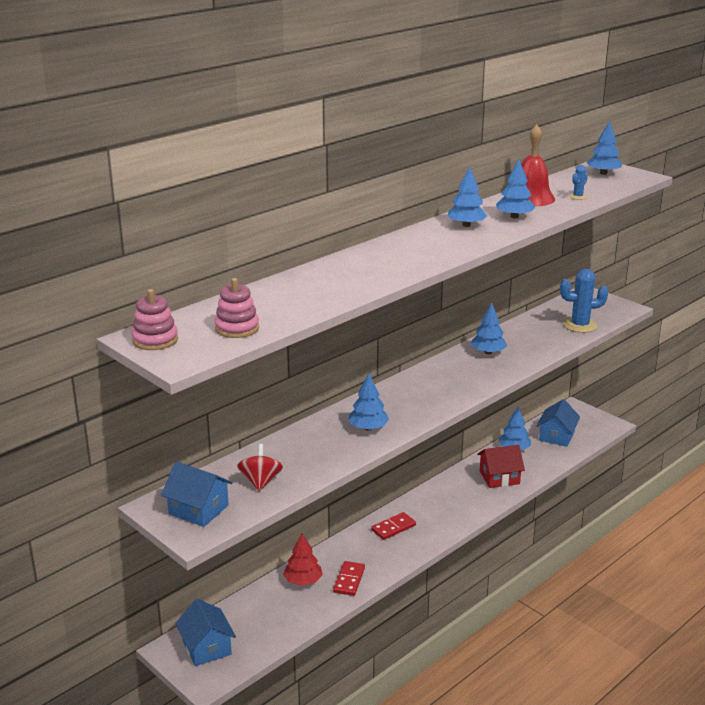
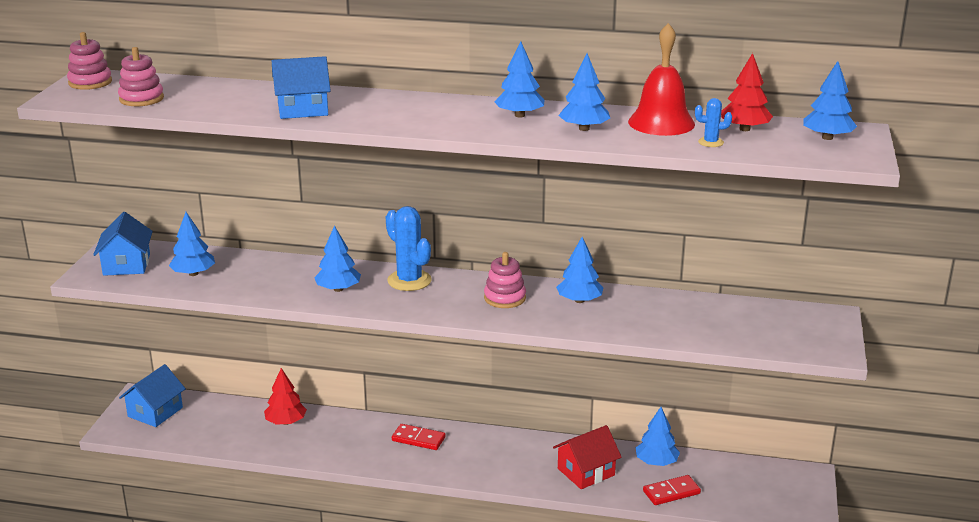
camera: 55 degrees right, 0 degrees up
(260, 481) = (193, 273): red spinning top -> blue tree
(349, 580) = (310, 446): red domino -> red domino (671, 492)
(456, 374) = (505, 298): none -> pink stacking toy
(499, 477) = (586, 472): red house -> red house turned 75 degrees counterclockwise
(556, 436) = (725, 483): blue house -> blue house (302, 109)
(567, 184) = (744, 129): none -> red tree
(580, 325) = (732, 334): blue cactus -> blue cactus (409, 280)

